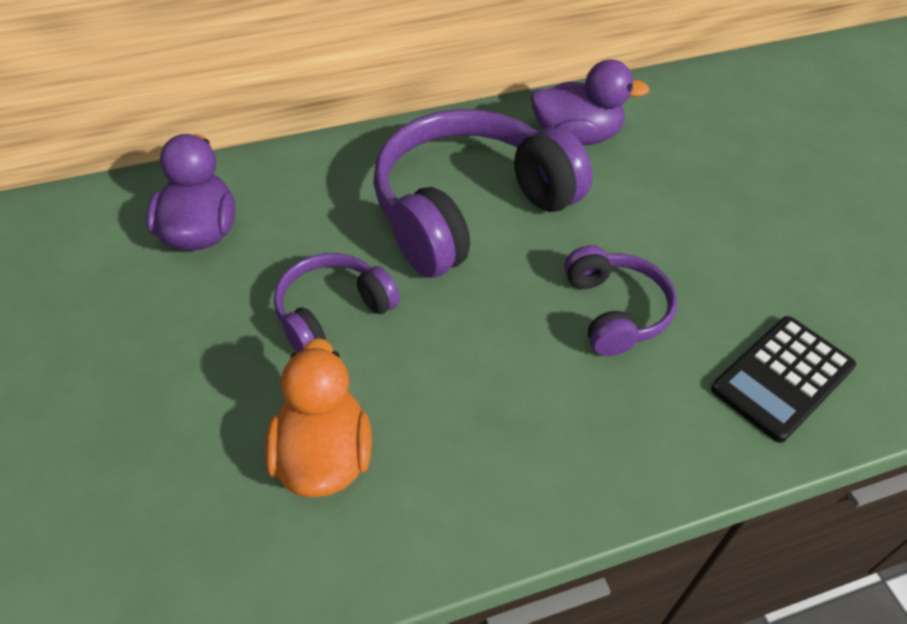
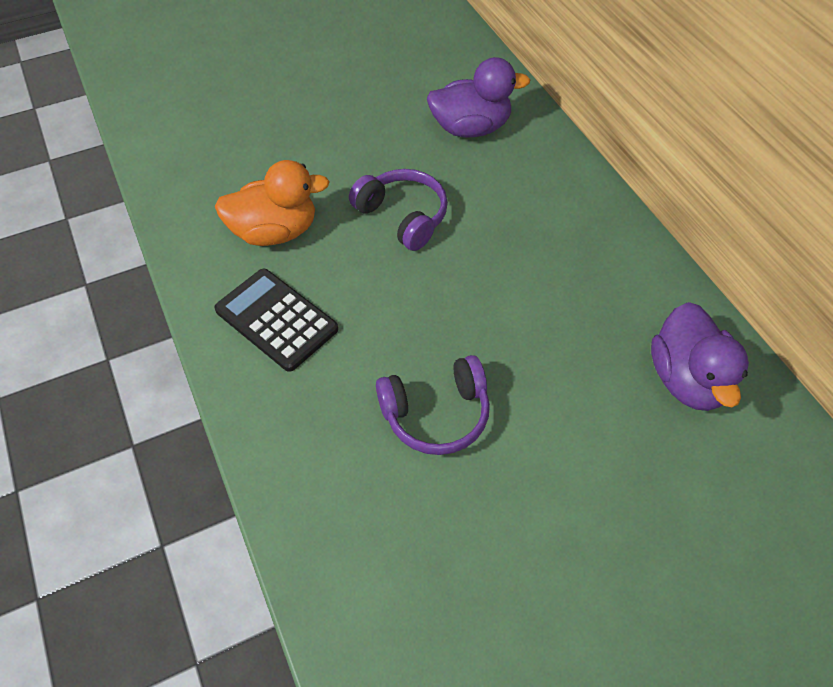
camera: 85 degrees right, 5 degrees up
(469, 209) = (543, 293): purple headphones -> none
(782, 378) = (372, 562): black calculator -> black calculator (276, 320)

